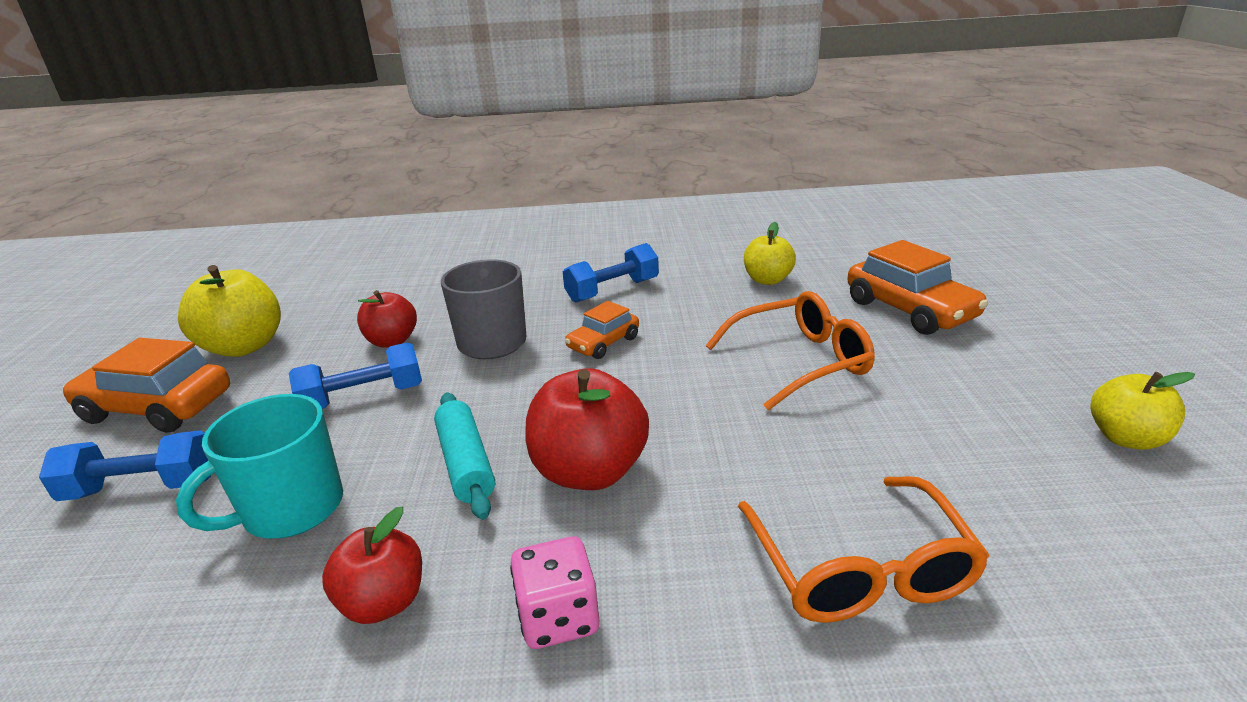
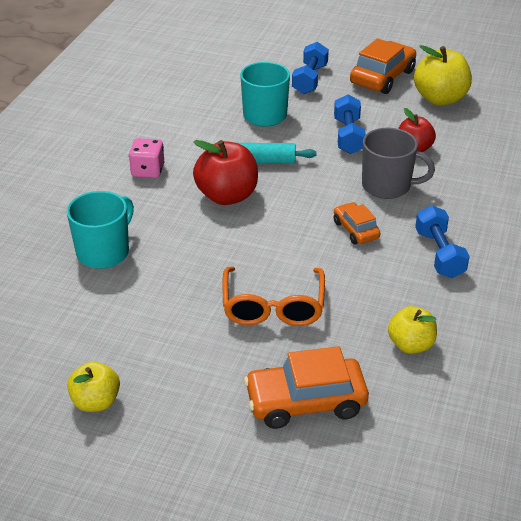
camera: 110 degrees right, 10 degrees up
(384, 602) = (189, 134): red apple -> none
(859, 568) = (104, 252): orange glasses -> turquoise mug

